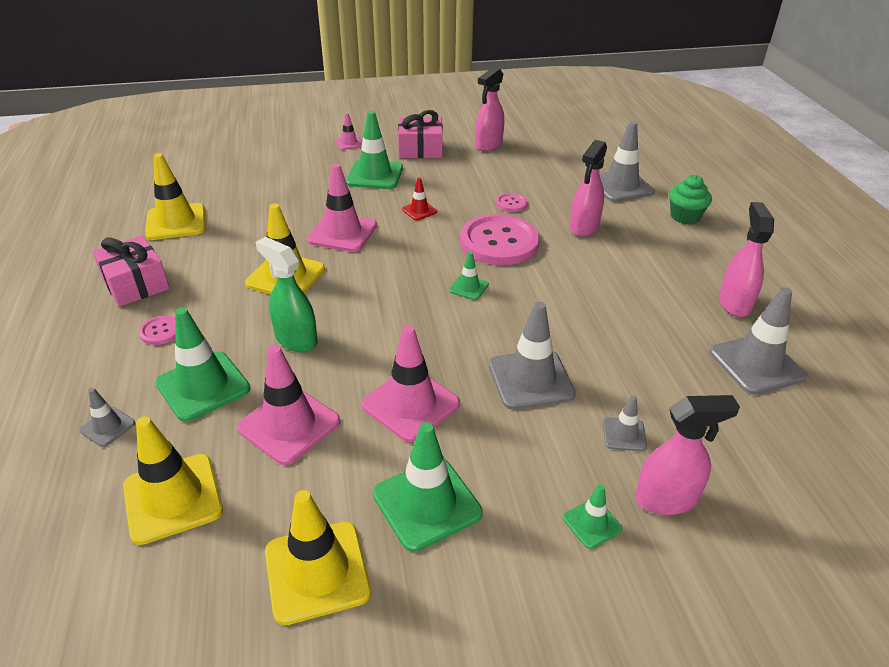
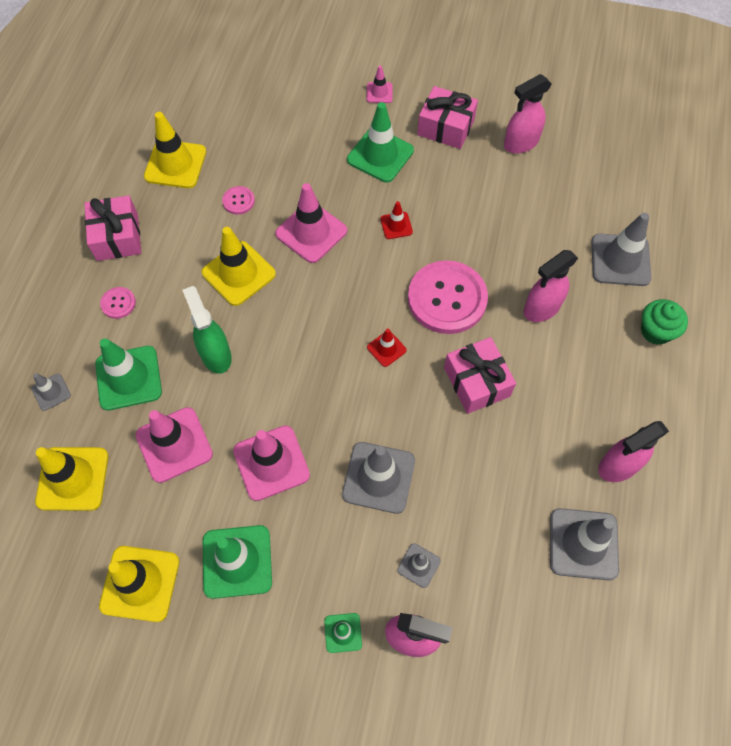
camera: 25 degrees right, 25 degrees up
(468, 287) = (386, 349): green traffic cone -> red traffic cone
(511, 203) = (490, 246): pink button -> pink button (238, 201)
(568, 286) = (476, 382): none -> pink gift
(734, 303) = (618, 466): pink spray bottle -> pink spray bottle turned 150 degrees counterclockwise

